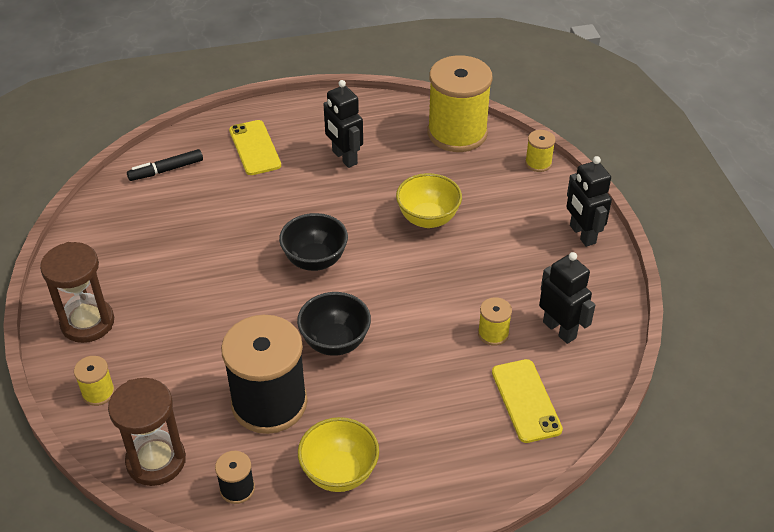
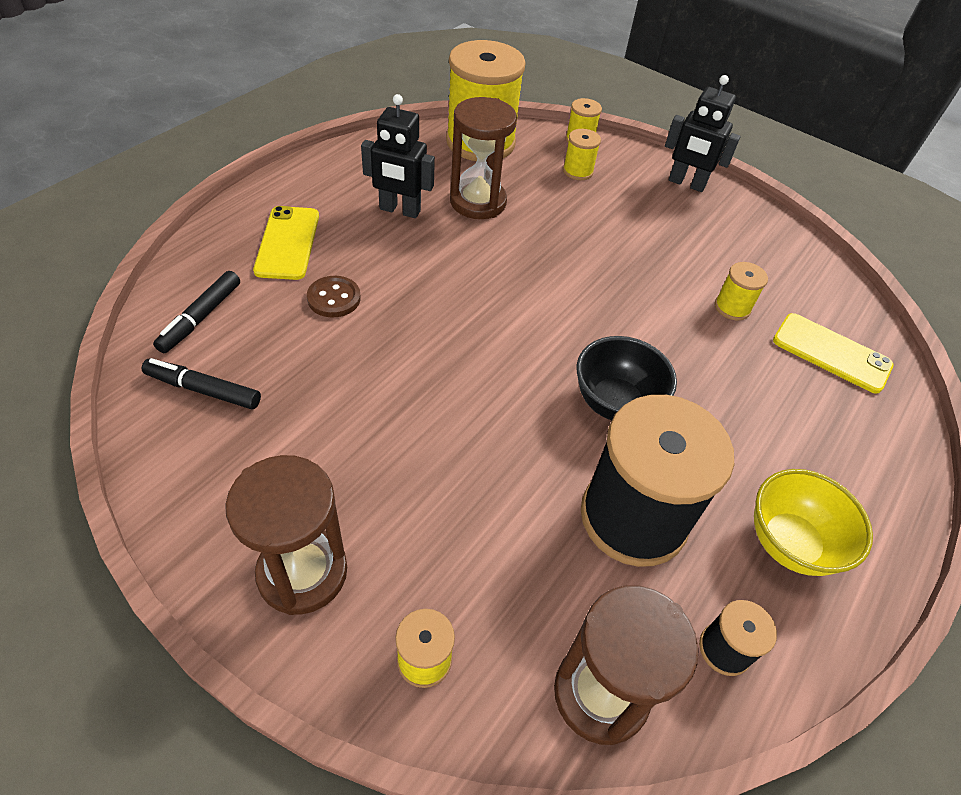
camera: 45 degrees left, 5 degrees up
(130, 210) = (203, 390): none -> black marker
(245, 194) = (334, 298): none -> brown button
(255, 148) = (288, 243): yellow phone -> yellow phone turned 60 degrees clockwise
(315, 260) = (493, 329): black bowl -> none
(403, 175) = (478, 202): none -> brown hourglass
(428, 219) = (549, 231): yellow bowl -> none
(504, 186) = (578, 171): none -> yellow spool
(559, 330) = (773, 273): black robot -> none

